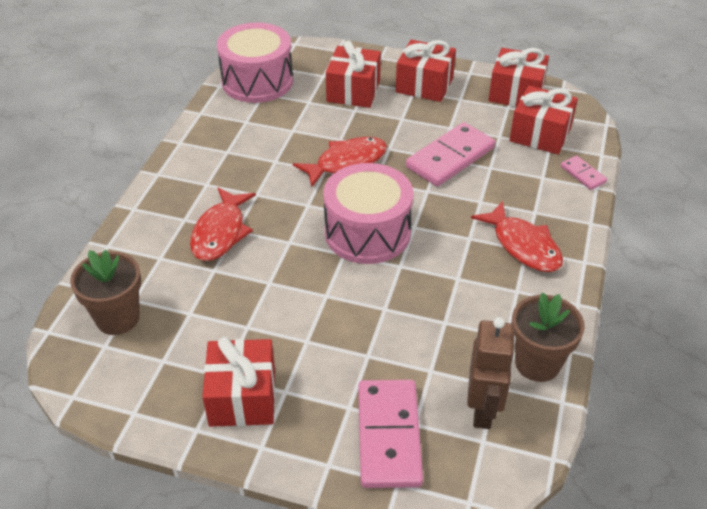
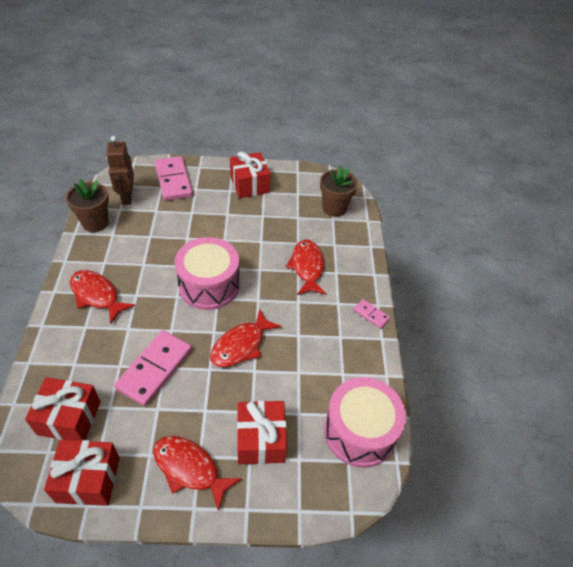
camera: 160 degrees right, 5 degrees up
(424, 85) = (189, 468): red gift -> red fish
(583, 174) = (37, 374): pink domino -> pink domino (371, 315)

